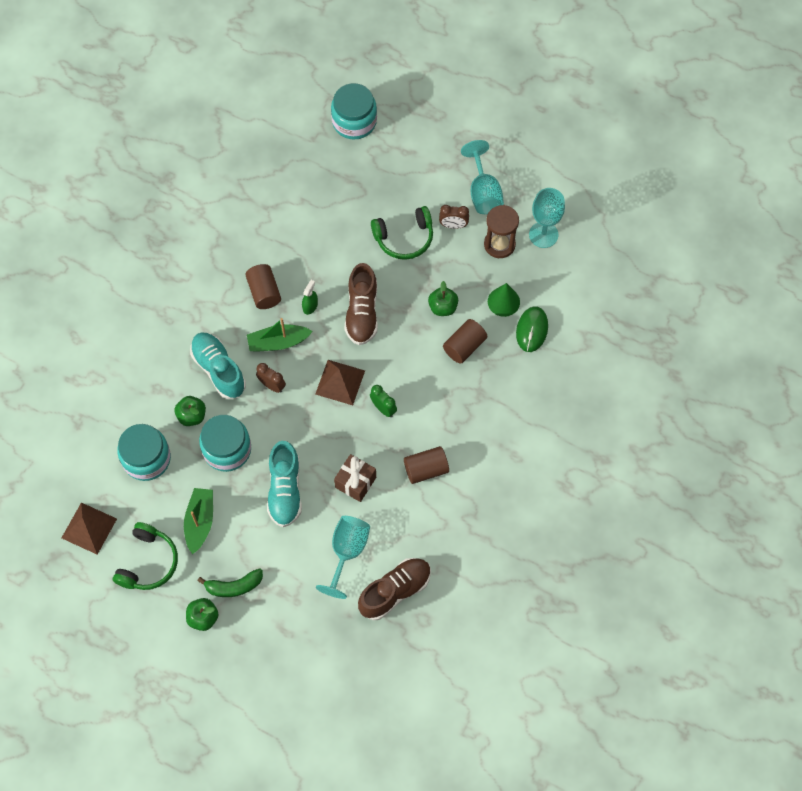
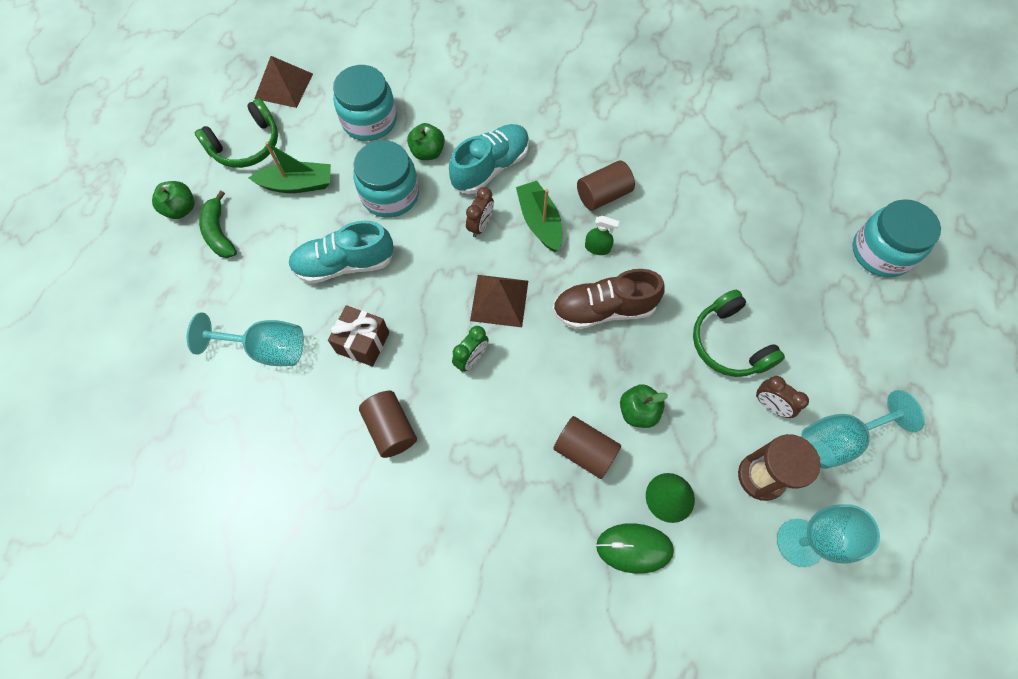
camera: 80 degrees right, 0 degrees up
(148, 562) = (246, 145): green headphones -> green headphones turned 45 degrees counterclockwise
(395, 591) = (214, 417): brown shoe -> none
(453, 225) = (770, 405): brown clock -> brown clock turned 45 degrees counterclockwise

